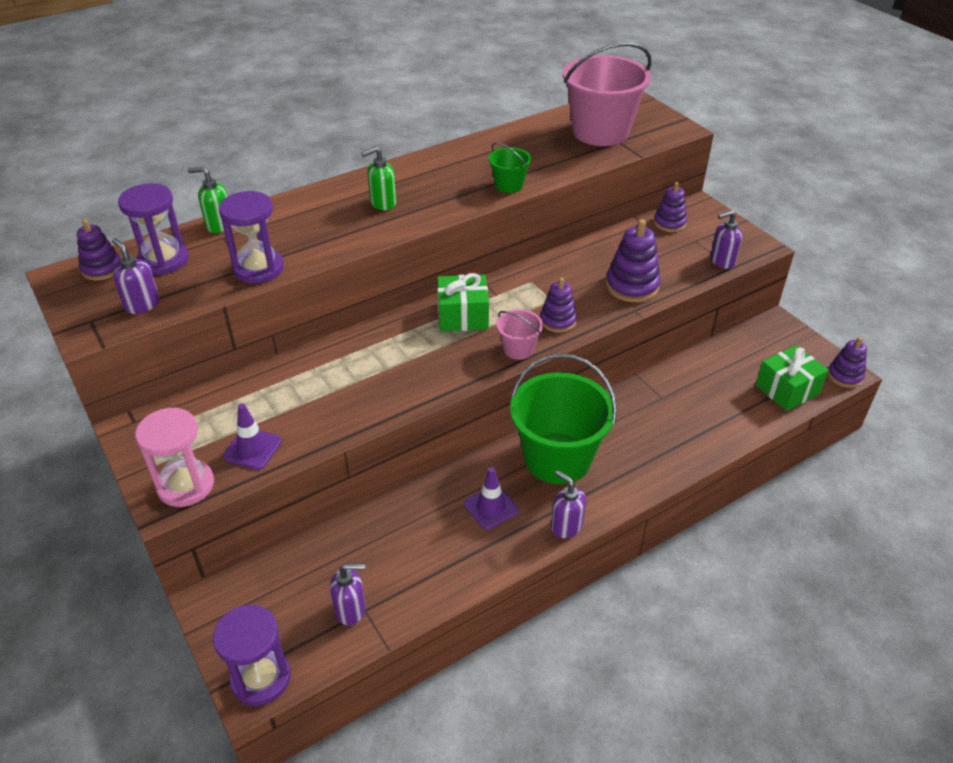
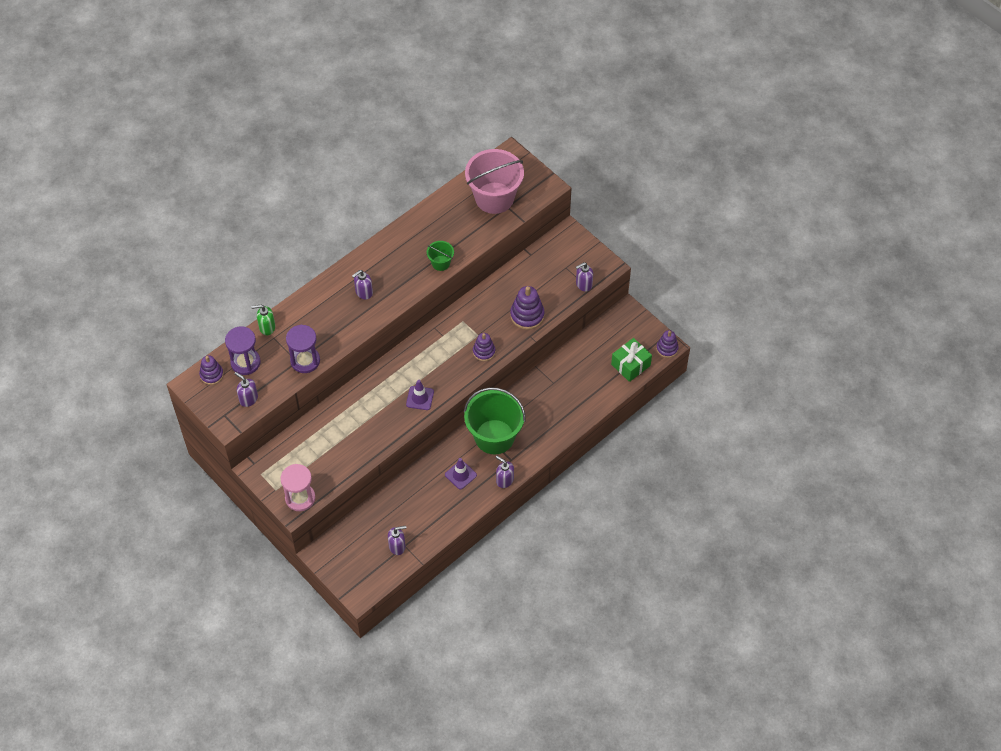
camera: 10 degrees left, 15 degrees up
(252, 449) = (328, 470): purple traffic cone -> purple traffic cone (420, 398)
(261, 678) = (362, 588): purple hourglass -> none
(382, 203) = (363, 292): green soap dispenser -> purple soap dispenser
(463, 316) = (425, 356): green gift -> none
(518, 349) = (463, 377): pink bucket -> none
(669, 223) = (548, 253): purple stacking toy -> none

